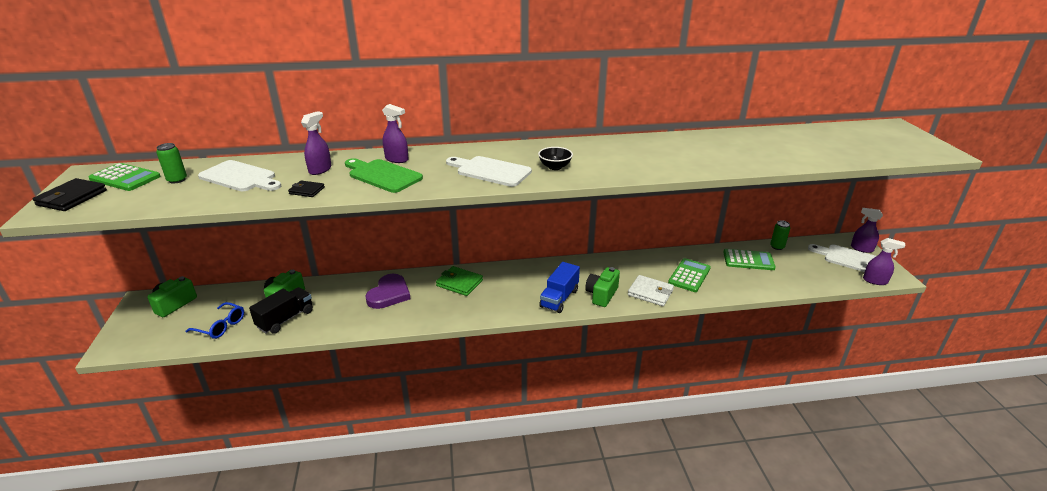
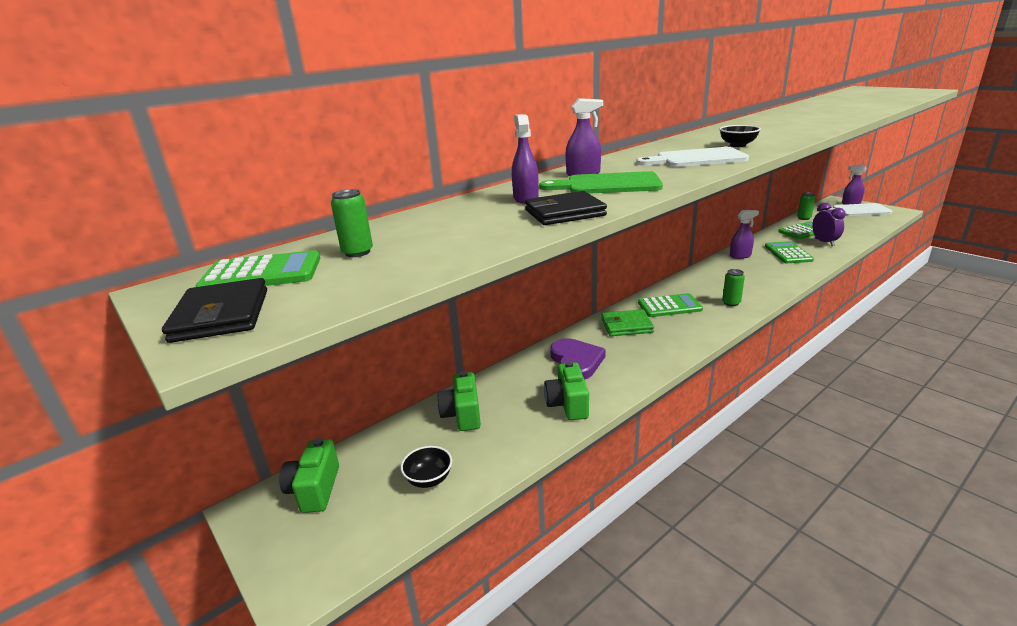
camera: 30 degrees left, 5 degrees down
(220, 326) = (429, 479): blue glasses -> black bowl
(240, 177) = (445, 227): white cutting board -> none
(285, 319) = (502, 433): black truck -> none
(307, 190) = (564, 213): black wallet -> black wallet, size x1.71
(512, 281) = (669, 306): none -> green calculator
(559, 298) = (731, 303): blue truck -> green can
(601, 295) = (756, 288): green camera -> green camera (567, 404)
(650, 292) = (786, 273): white wallet -> none
(744, 278) = (824, 242): none -> purple clock
(875, 281) = (894, 217): purple spray bottle -> purple spray bottle (740, 256)

